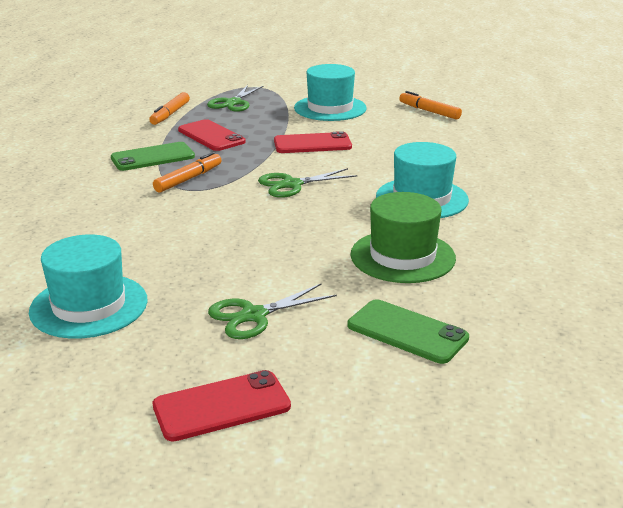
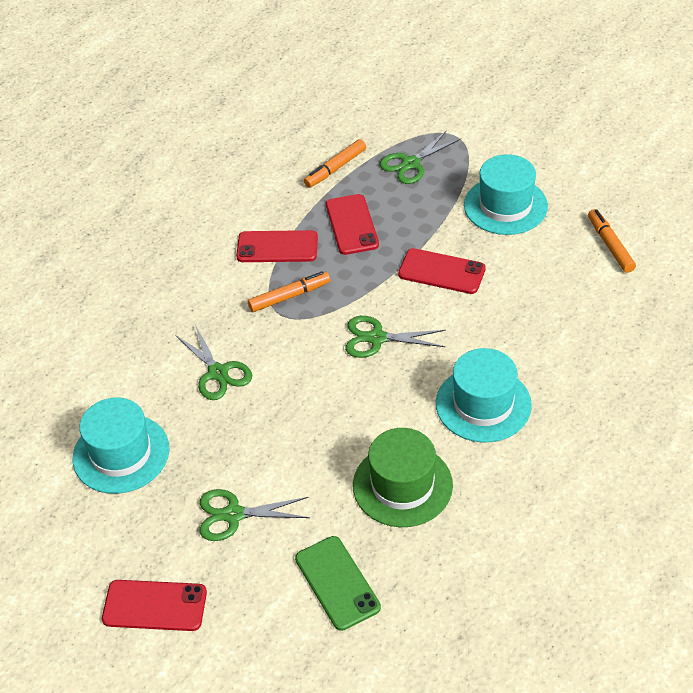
camera: 30 degrees right, 20 degrees up
(153, 157) = (277, 247): green phone -> red phone
(155, 233) = (218, 373): none -> green scissors

